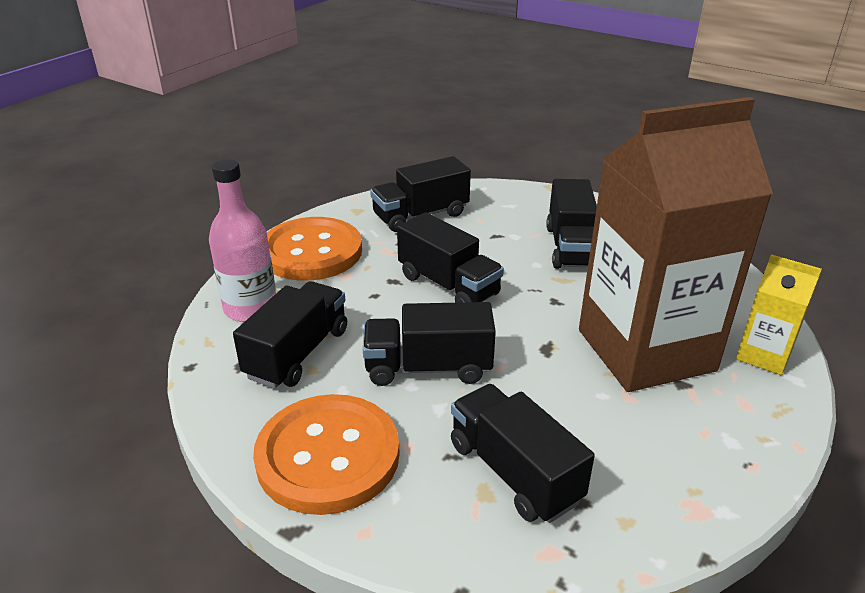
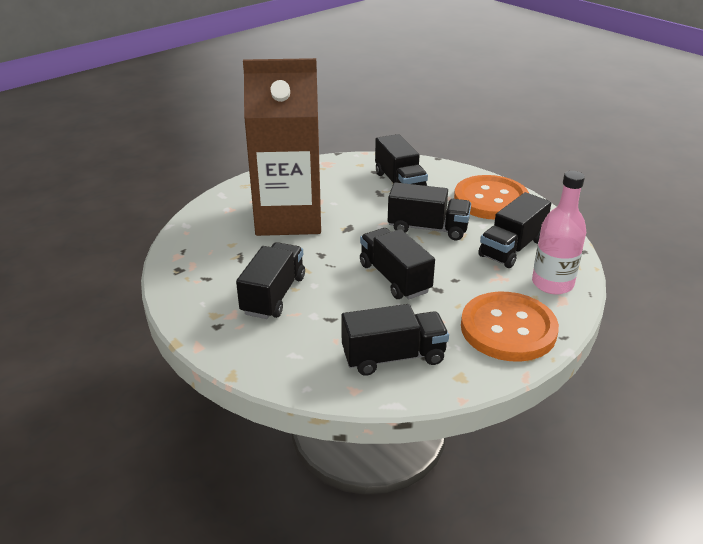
camera: 165 degrees left, 0 degrees up
(763, 355) = (223, 206): yellow carton -> none

